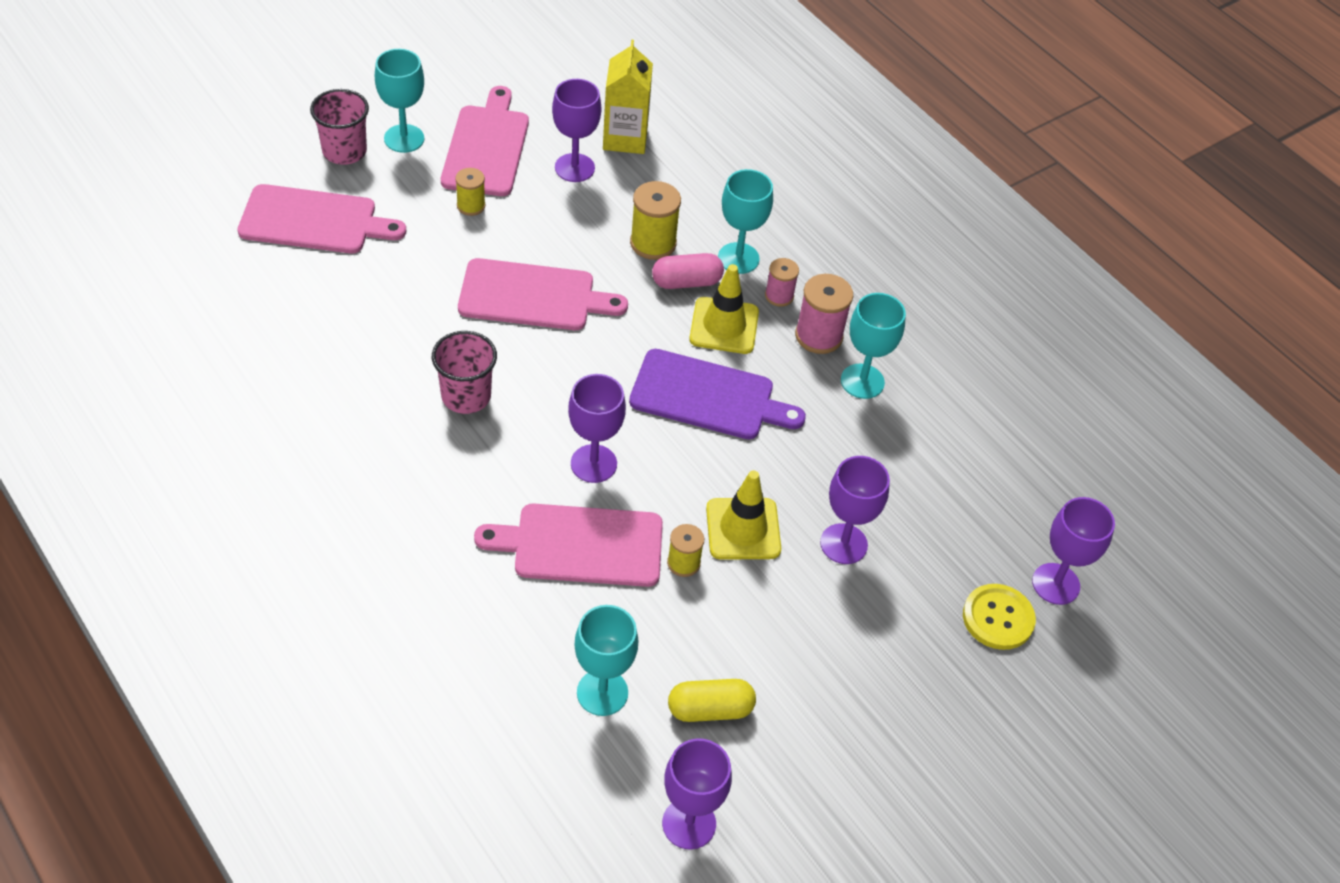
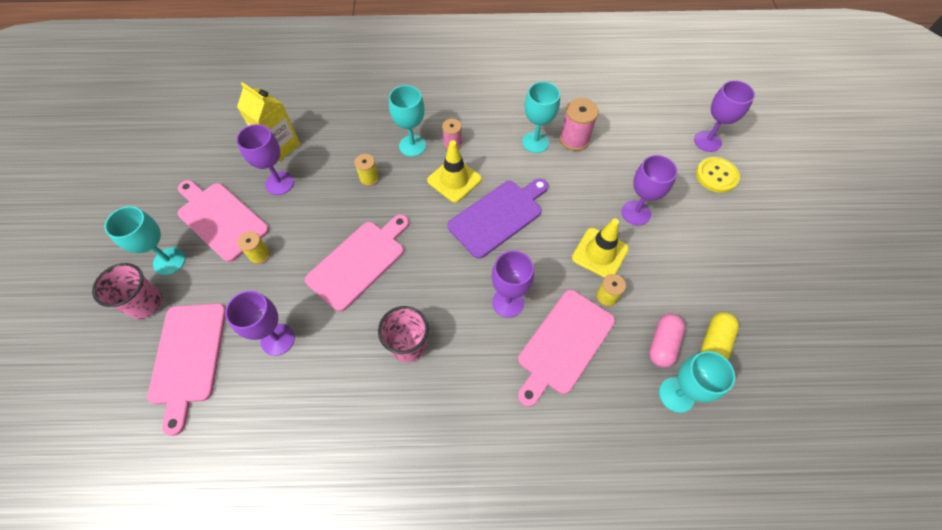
camera: 50 degrees left, 10 degrees up
(314, 221) = (188, 357): pink cutting board -> pink cutting board turned 135 degrees clockwise
(653, 243) = (369, 178): yellow spool -> yellow spool, size x0.62
(686, 282) = (410, 179): pink capsule -> pink capsule (662, 344)
(689, 823) = (787, 399): purple goblet -> purple goblet (277, 339)
(818, 336) = (492, 142): pink spool -> pink spool (574, 139)

